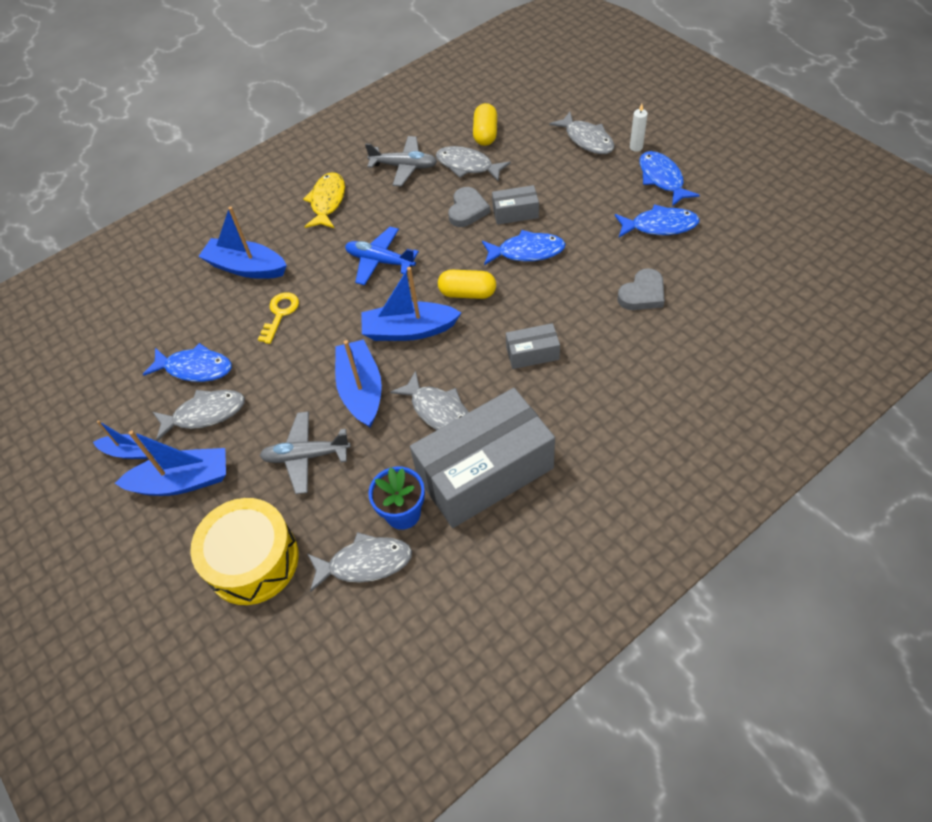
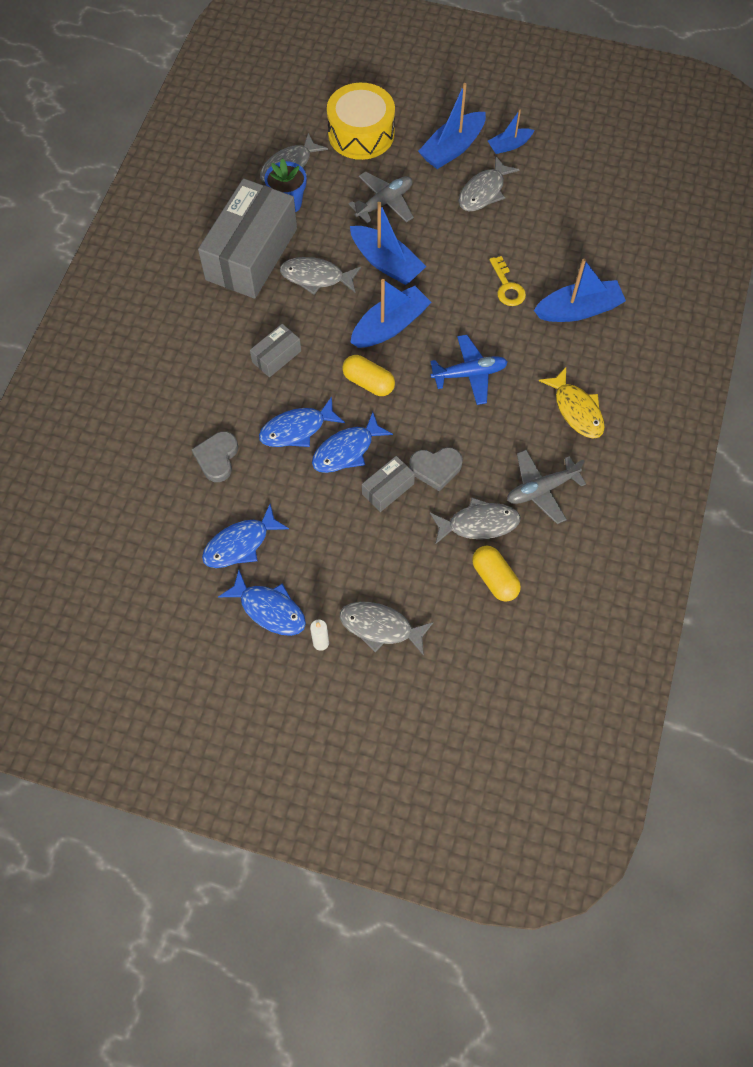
camera: 140 degrees right, 10 degrees up
(195, 368) = (527, 216): blue fish -> blue fish (297, 429)
(467, 210) = (436, 468): grey heart -> grey heart turned 75 degrees counterclockwise
(467, 293) = (368, 382): yellow capsule -> yellow capsule turned 60 degrees clockwise

